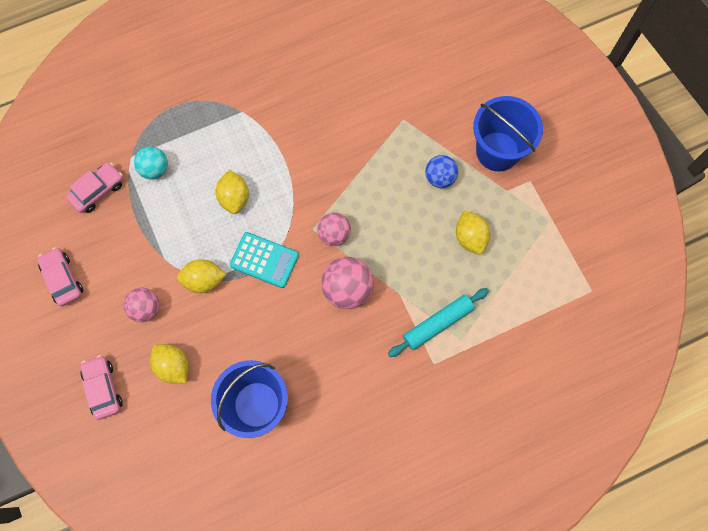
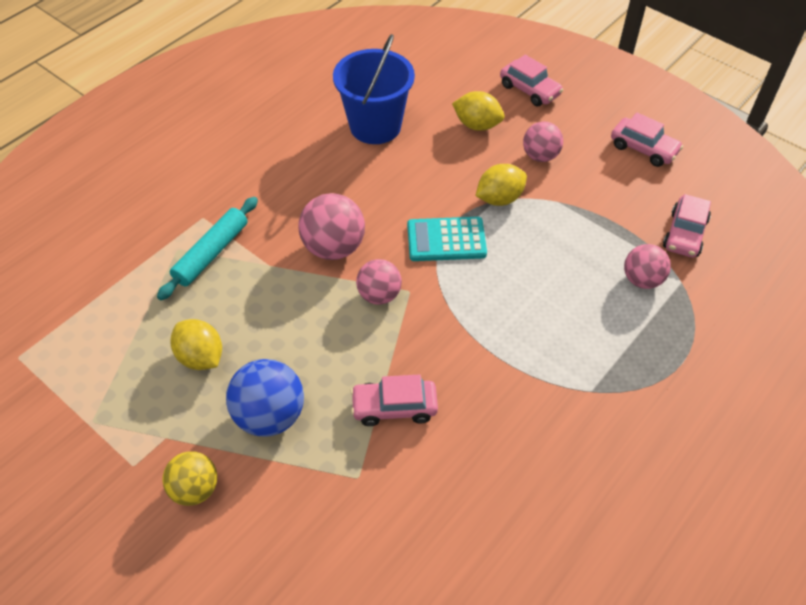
camera: 155 degrees right, 20 degrees down
(155, 169) = (642, 280): turquoise ball -> pink ball
(234, 198) = (525, 287): yellow lemon -> none
(363, 151) = (394, 407): none -> pink car
(440, 178) = (270, 416): blue ball -> blue ball, size x1.51
(497, 151) = (195, 489): blue bucket -> yellow ball

